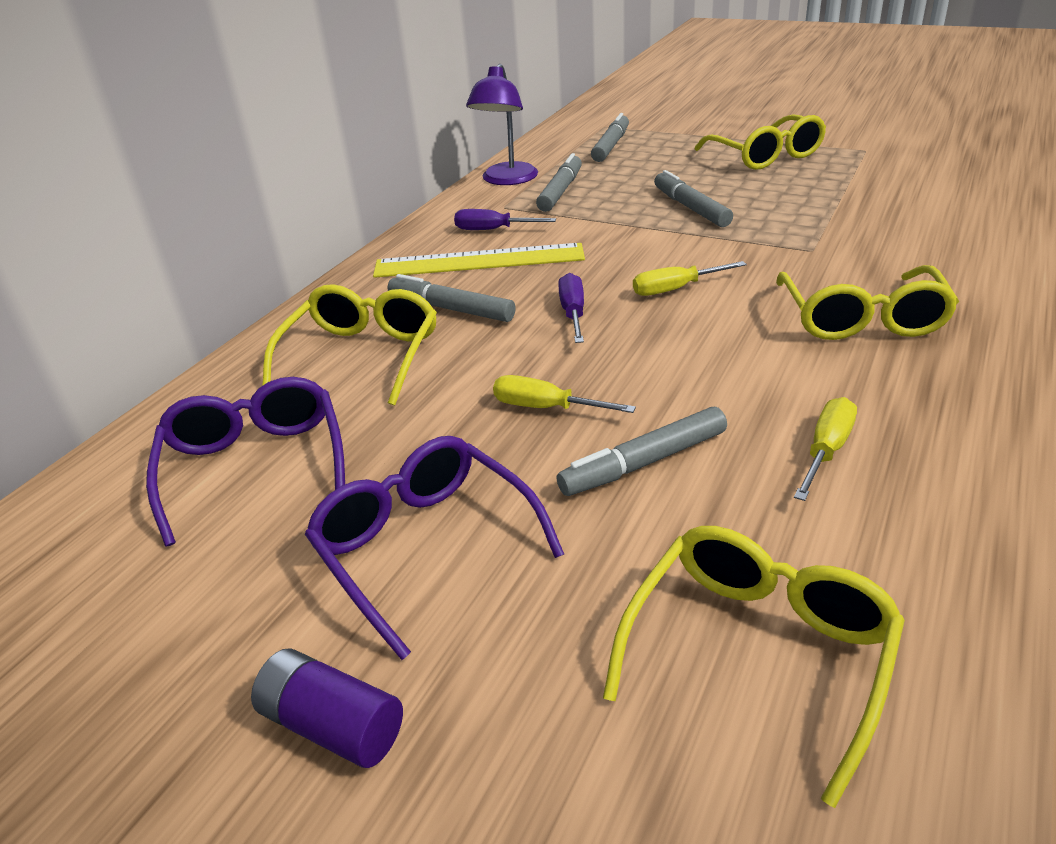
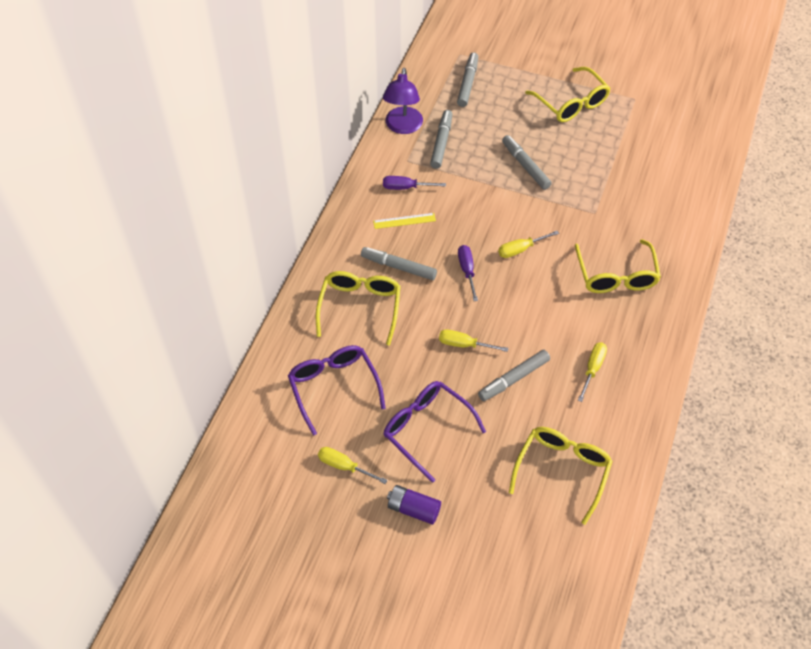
camera: 10 degrees left, 20 degrees up
(202, 612) = (343, 466): none -> yellow screwdriver
(479, 261) = (404, 221): yellow ruler -> yellow ruler, size x0.50

